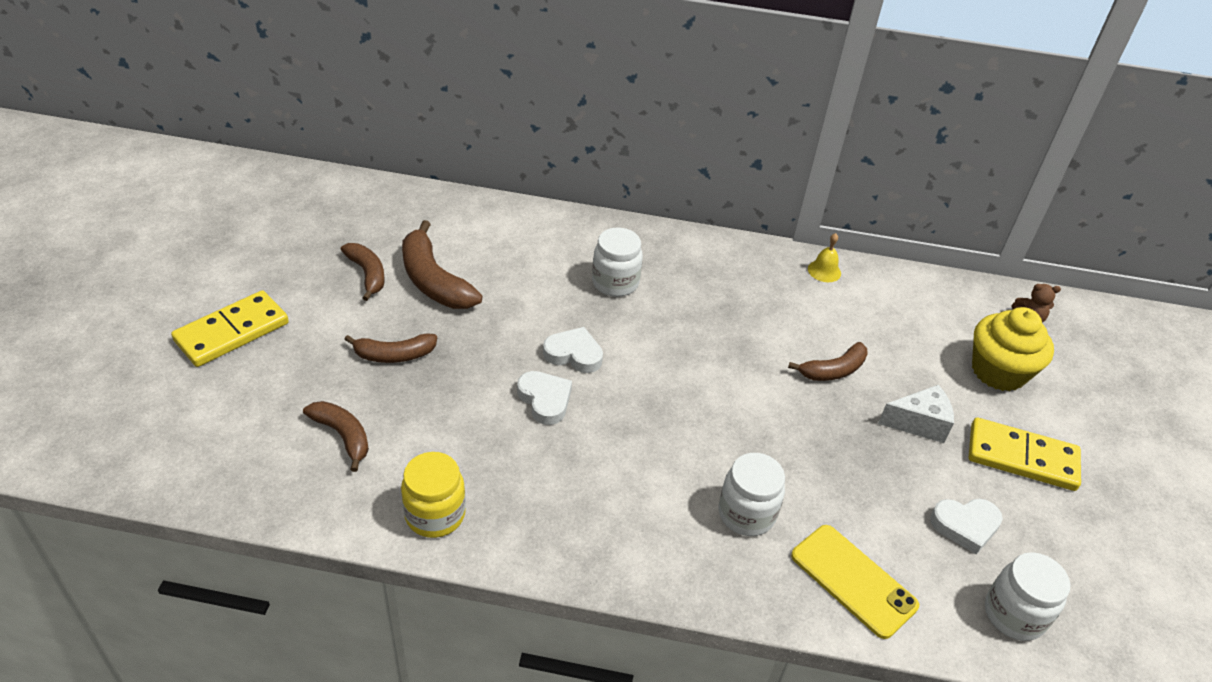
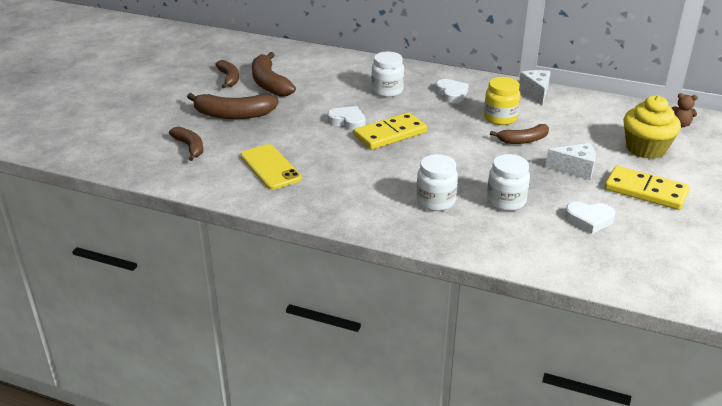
camera: 15 degrees right, 10 degrees down
(232, 332) = (139, 99): yellow domino -> yellow domino (390, 134)
(394, 355) = (233, 114): brown banana -> brown banana, size x1.60
(435, 515) = (234, 185): yellow jar -> yellow jar (500, 118)
(545, 400) = (321, 140): white heart -> white heart (451, 94)
(824, 271) = (535, 93): yellow bell -> white cheese
(853, 580) = (498, 238): yellow phone -> yellow phone (270, 167)
(1014, 614) = (607, 264): white jar -> white jar (506, 201)

